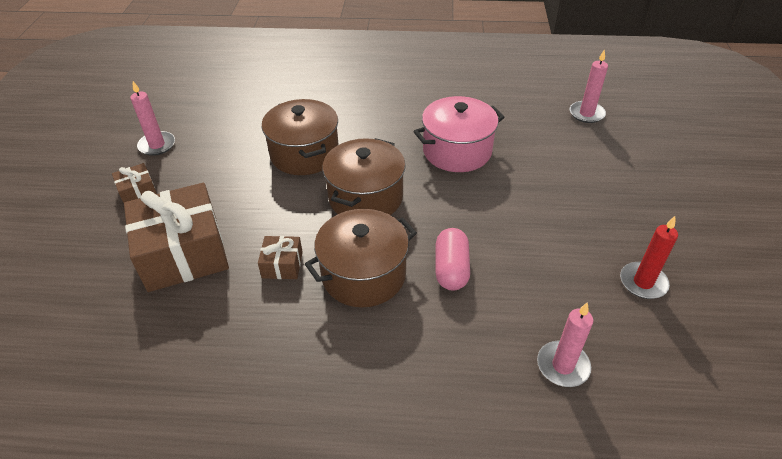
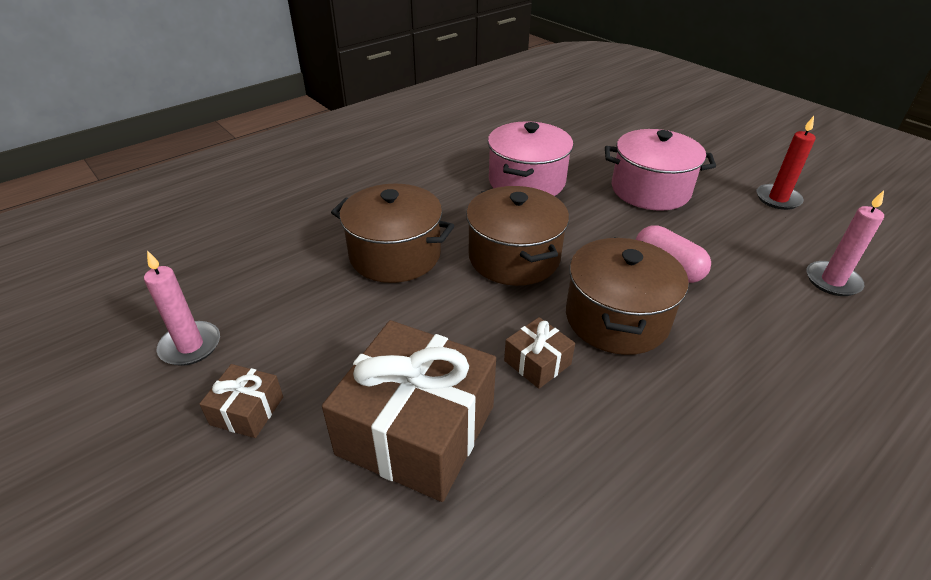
camera: 45 degrees left, 5 degrees down
(540, 210) = (650, 190): none -> pink pot
(586, 114) = (572, 113): pink candle -> none

